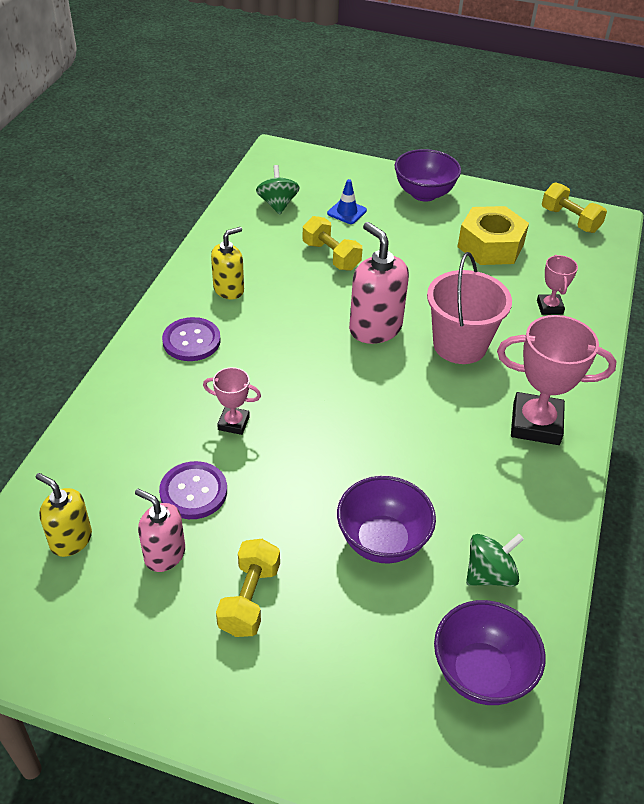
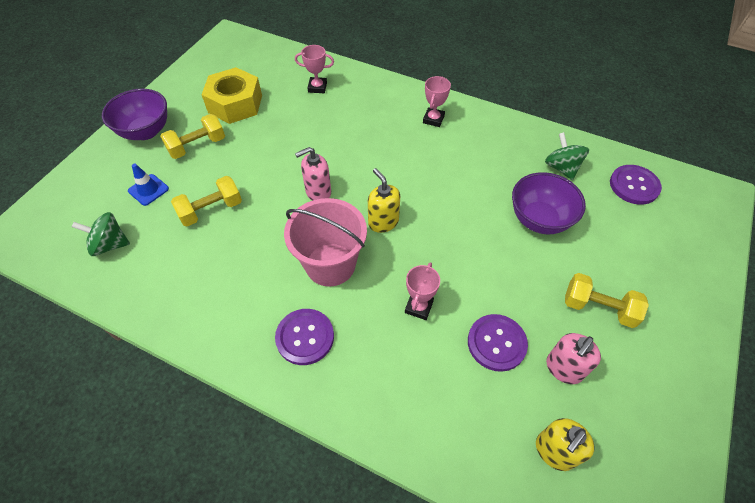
camera: 80 degrees left, 10 degrees up
(229, 289) = (235, 299): yellow soap dispenser -> yellow soap dispenser (383, 222)
(375, 328) = (318, 192): pink soap dispenser -> pink soap dispenser, size x0.64
(460, 345) = (348, 143): pink bucket -> pink bucket (330, 264)
(481, 673) = (634, 185): purple bowl -> purple button
(536, 424) = (433, 119): pink trophy -> pink trophy, size x0.53
(570, 220) = (220, 55): yellow dumbbell -> yellow dumbbell (197, 146)

